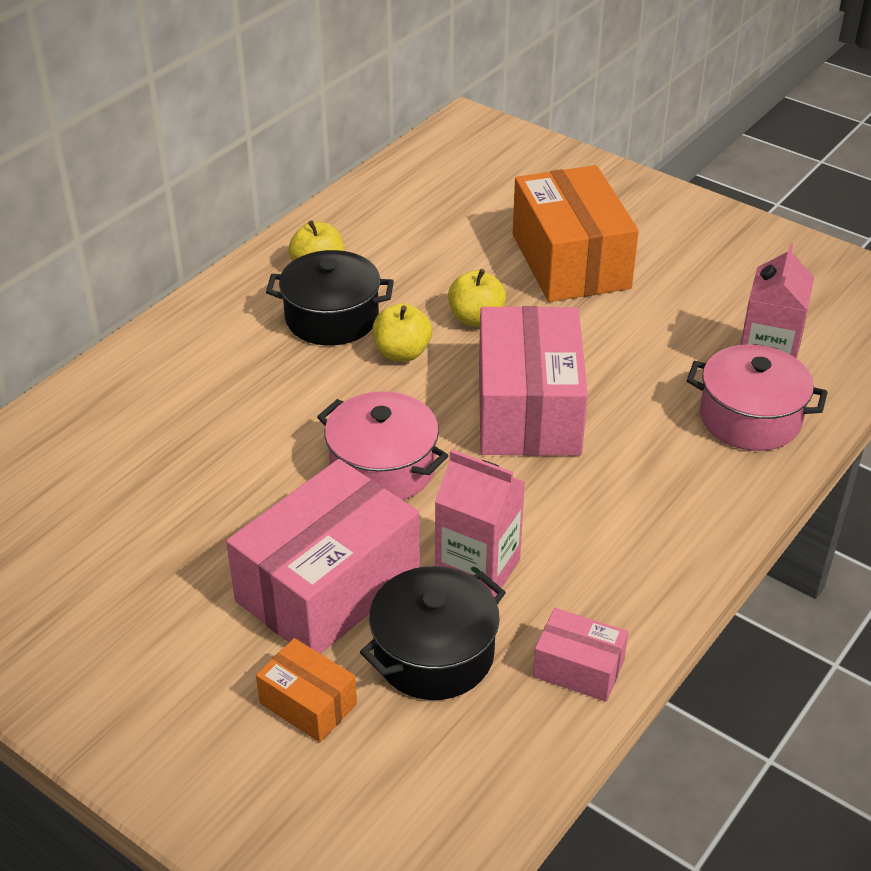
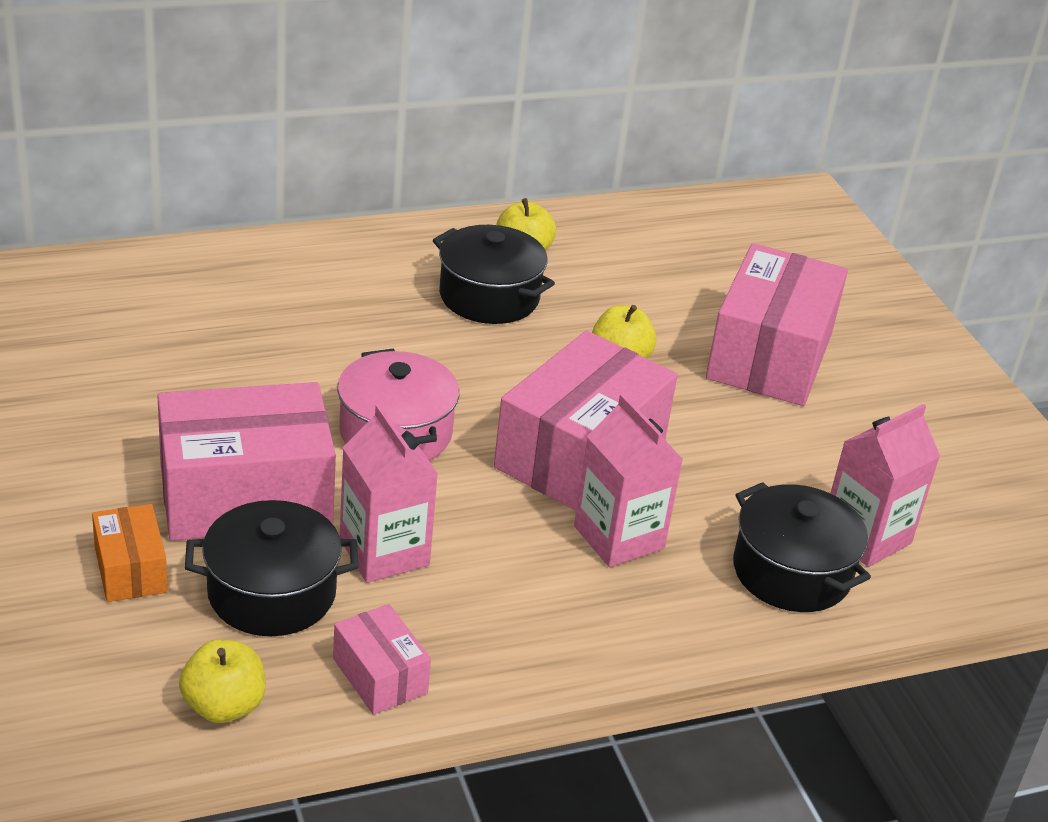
camera: 30 degrees right, 5 degrees down
(402, 353) = (519, 353): yellow apple -> yellow apple (224, 706)
(570, 261) = (769, 355): orange box -> pink box
(619, 459) = (619, 537): none -> pink carton
(750, 418) = (791, 572): pink pot -> black pot

